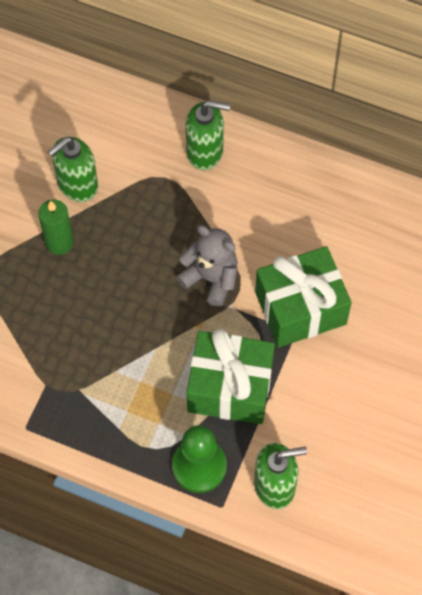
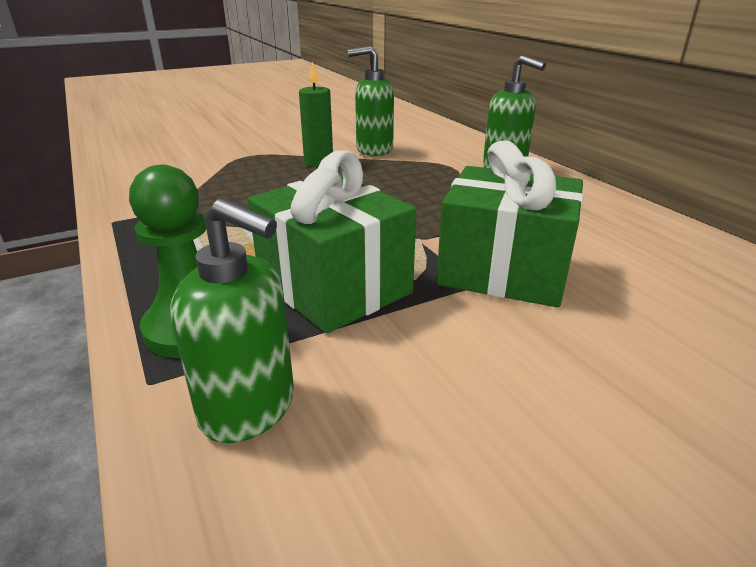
camera: 40 degrees right, 35 degrees down
(211, 278) = (421, 217): grey teddy bear -> none

